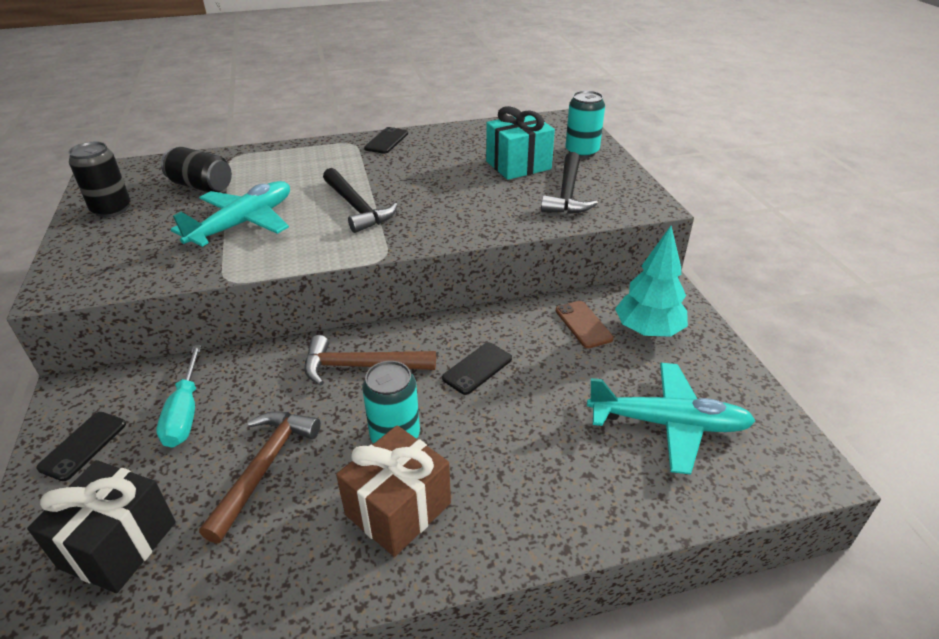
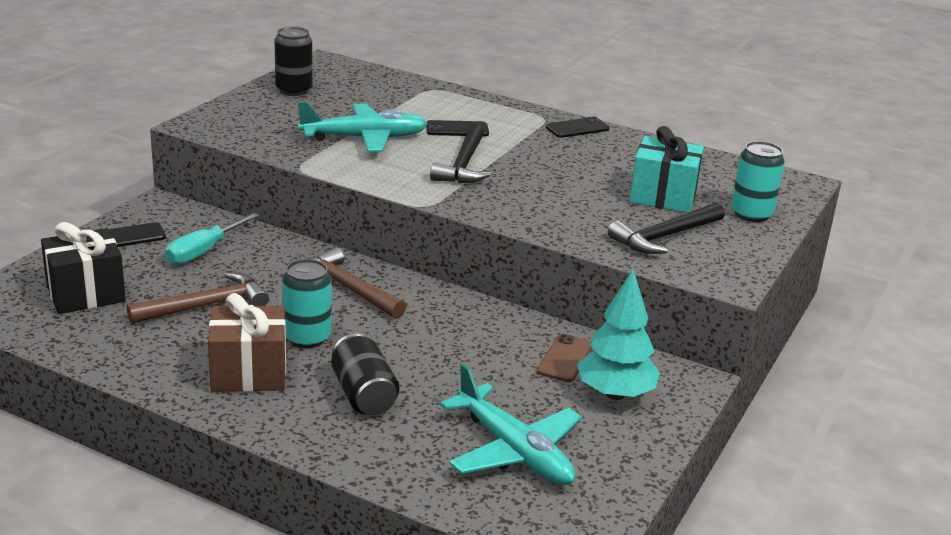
camera: 40 degrees right, 10 degrees down
(201, 186) = (375, 101): black can -> black can (363, 395)
(477, 368) = (428, 336): black phone -> black phone (457, 129)

